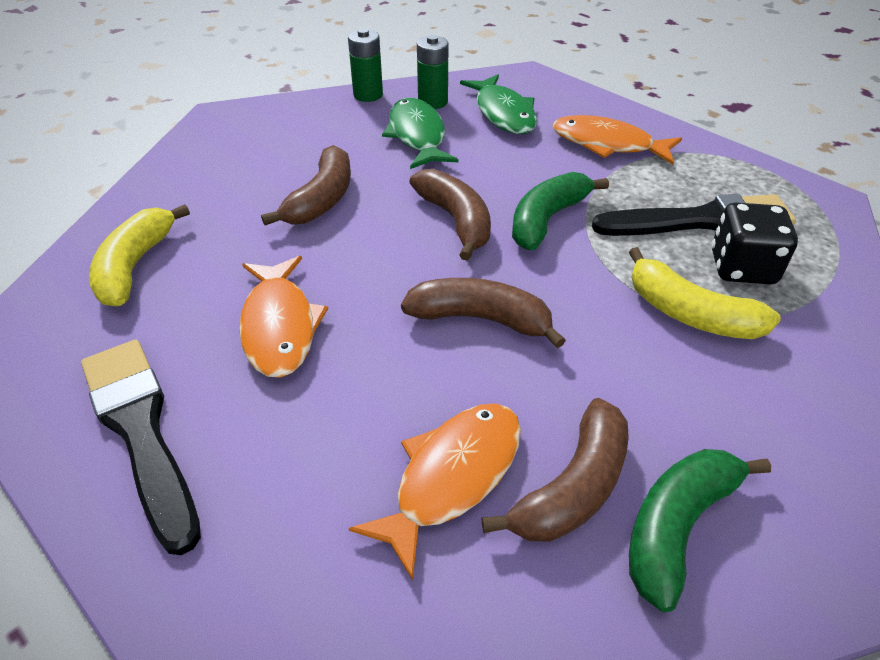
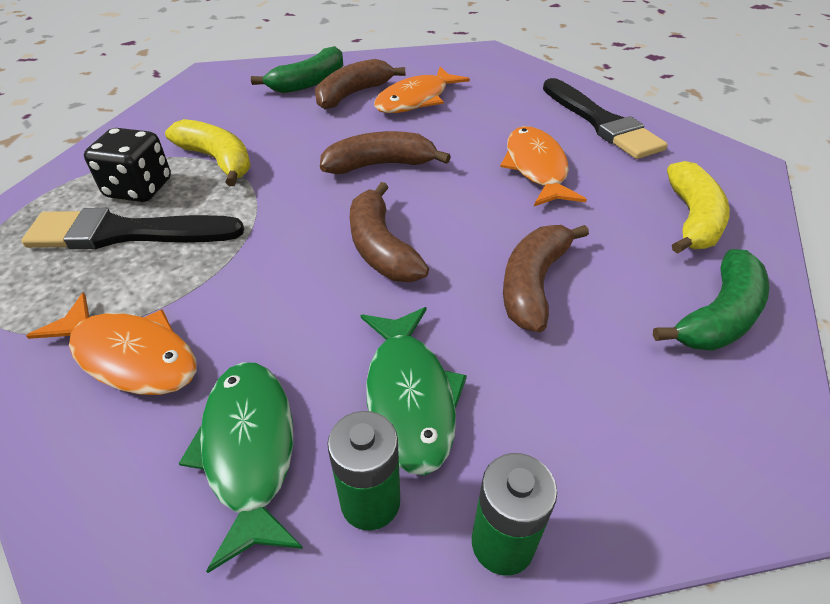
camera: 175 degrees left, 0 degrees up
(480, 319) = (380, 165): brown banana -> brown banana turned 150 degrees clockwise
(547, 219) = (284, 243): green banana -> green banana (719, 316)

